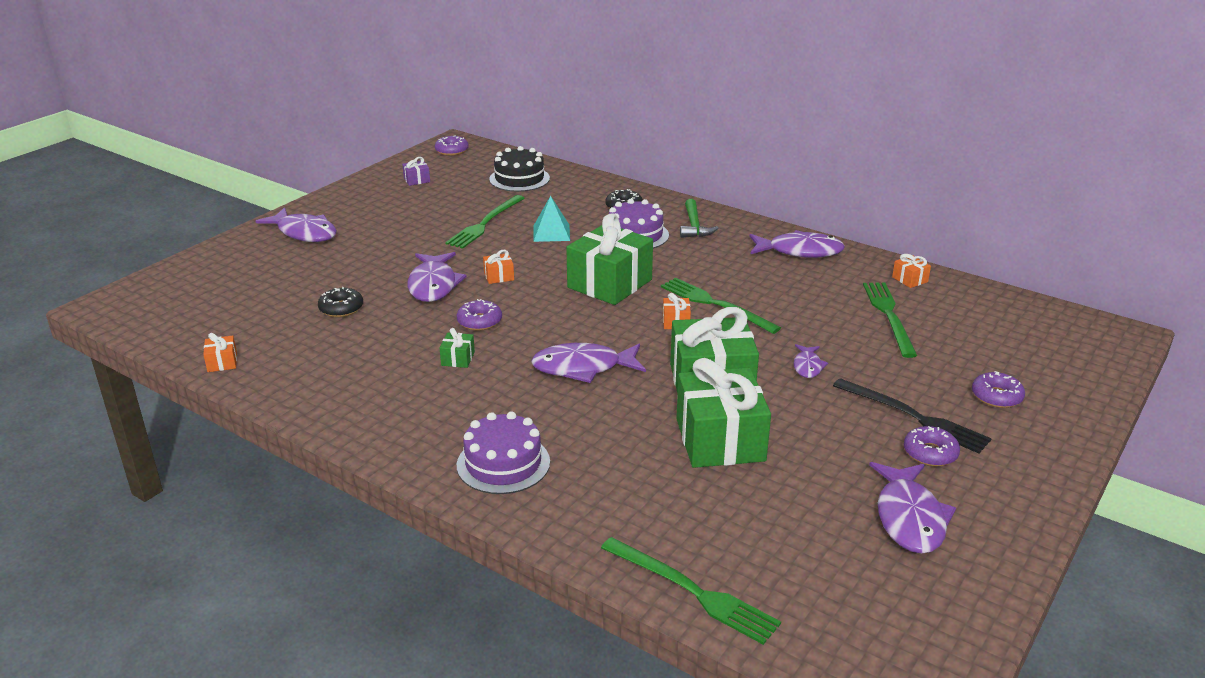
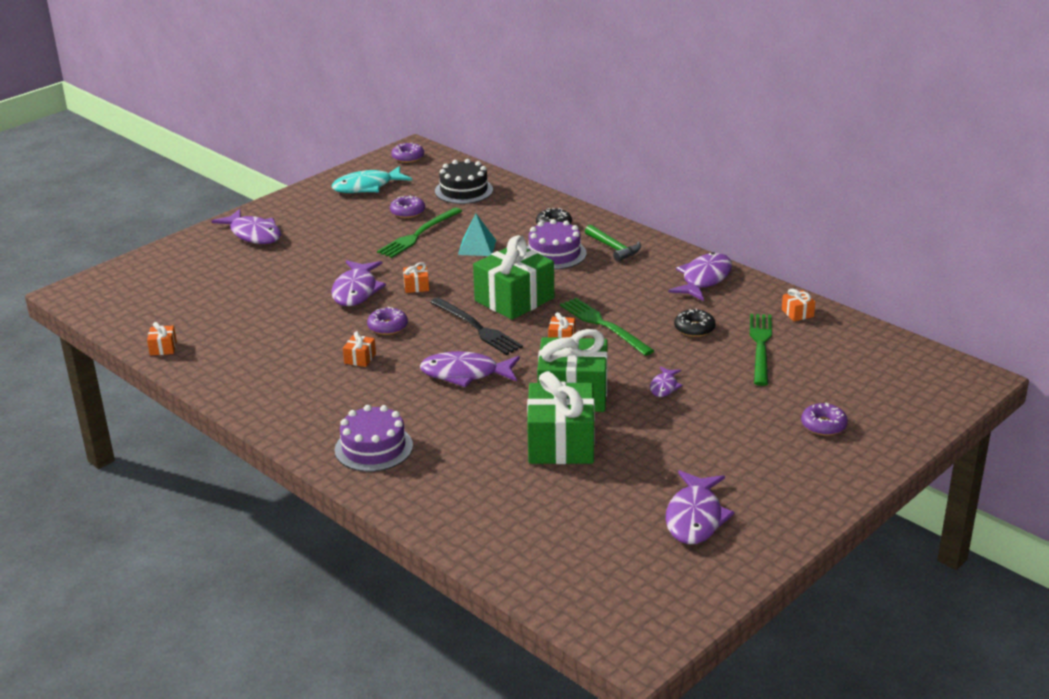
camera: 10 degrees right, 0 degrees up
(341, 308) = (271, 307): black donut -> black donut (694, 329)
(417, 180) = (367, 187): purple gift -> turquoise fish
(458, 359) = (360, 358): green gift -> orange gift
(692, 591) = (493, 556): green fork -> none
(694, 226) = (613, 248): green hammer -> green hammer turned 45 degrees counterclockwise
(799, 251) = (704, 279): purple fish -> purple fish turned 75 degrees counterclockwise
(914, 417) = (739, 437): black fork -> black fork (477, 328)
(930, 453) = (738, 468): purple donut -> purple donut (407, 212)

